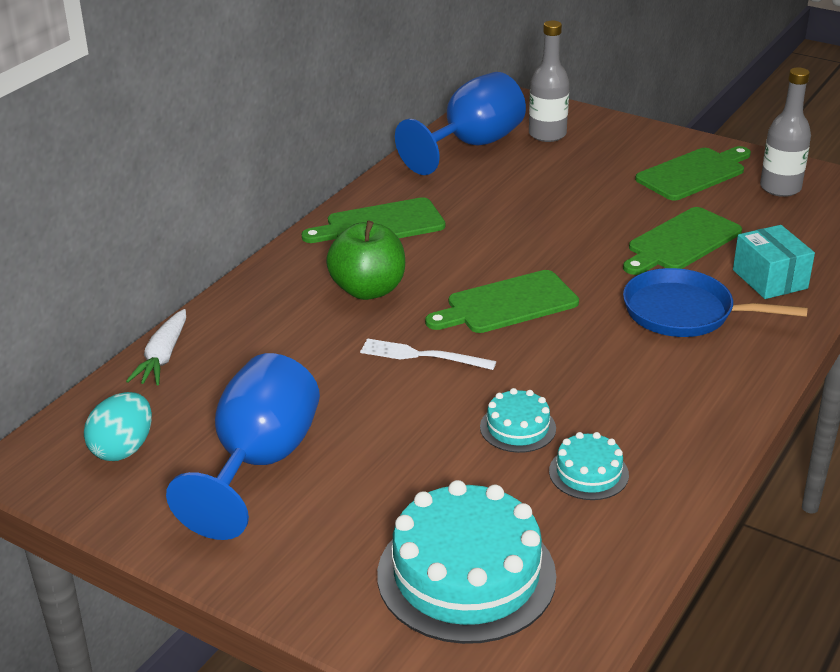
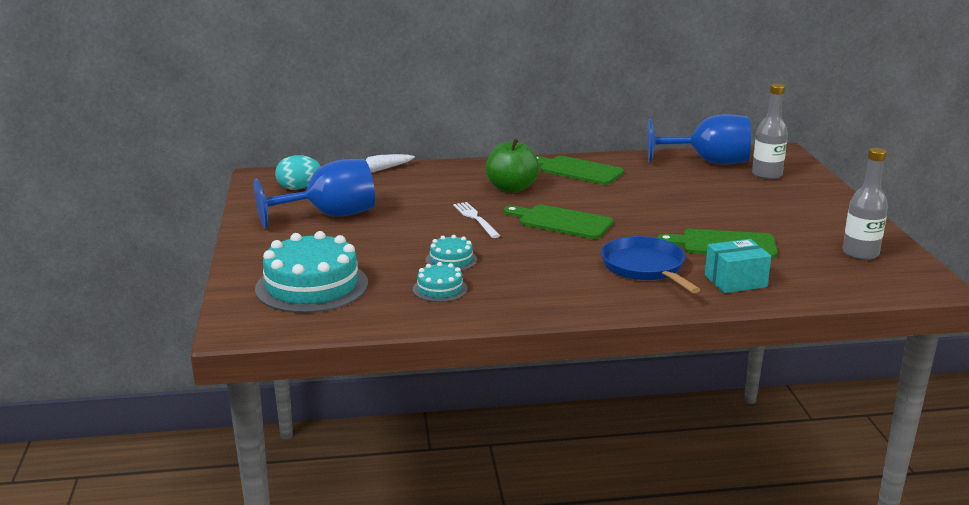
camera: 50 degrees right, 10 degrees down
(694, 173) = (816, 224): green cutting board -> none
(770, 279) = (735, 281): turquoise box -> turquoise box turned 45 degrees clockwise

